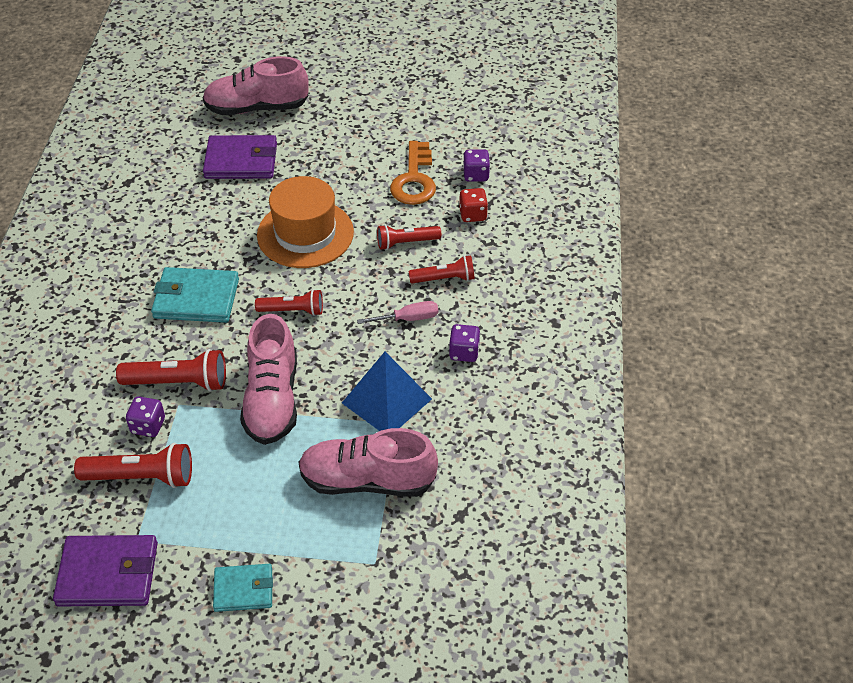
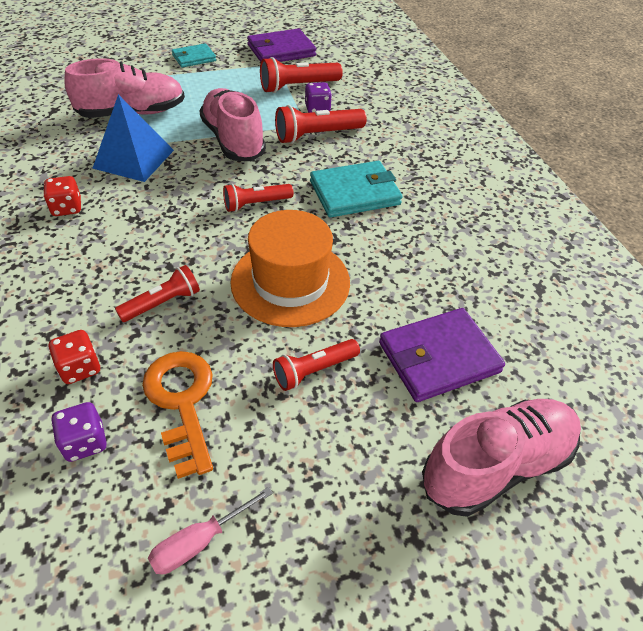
camera: 155 degrees right, 0 degrees up
(408, 319) = (134, 223): pink screwdriver -> pink screwdriver (200, 541)
(444, 279) = (103, 272): red flashlight -> red flashlight (314, 370)
(464, 352) = (67, 208): purple dice -> red dice

